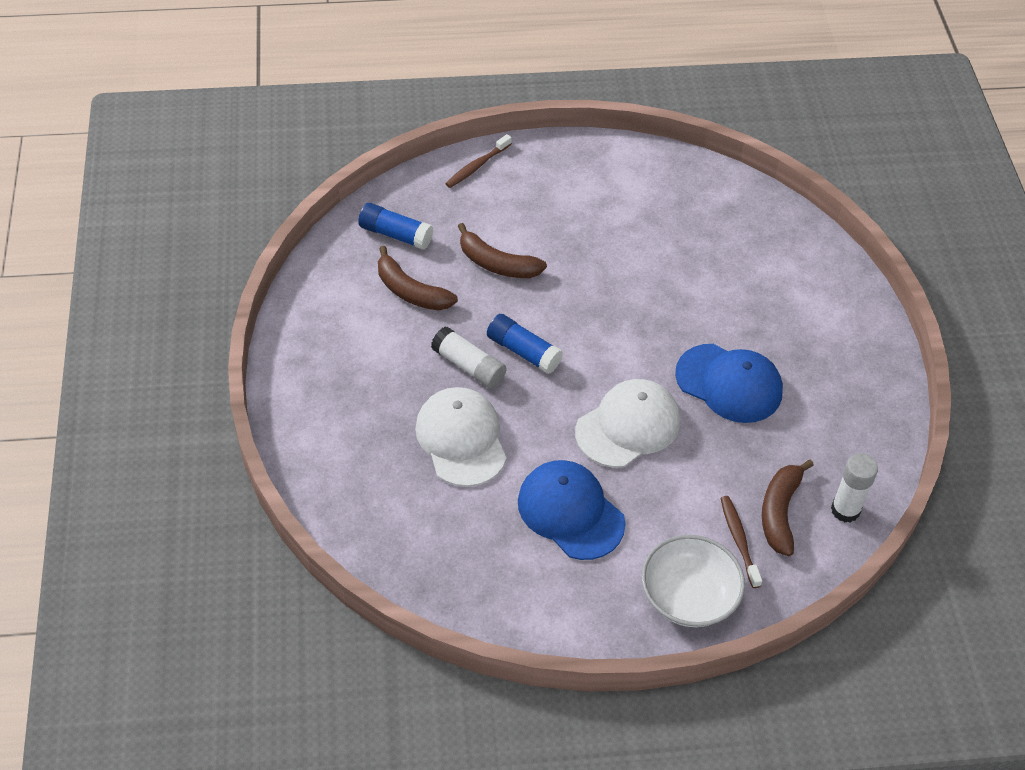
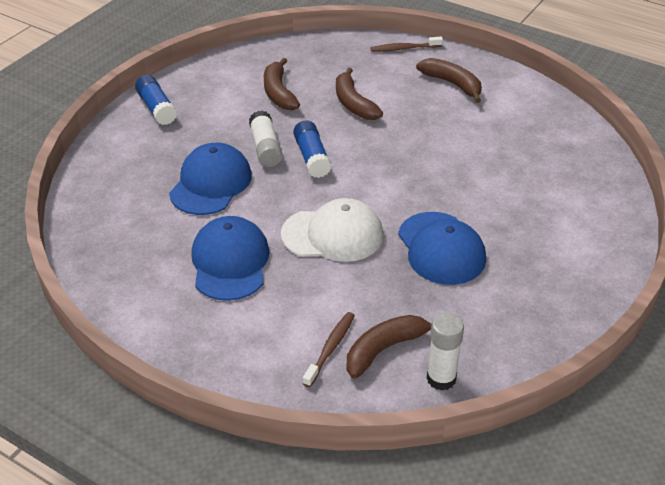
camera: 40 degrees right, 10 degrees down
(395, 234) = (306, 61): blue glue stick -> blue glue stick (156, 108)
(461, 439) = (211, 184): white cap -> blue cap
(565, 188) = (452, 84): none -> brown banana
(688, 596) = (249, 361): white bowl -> none

